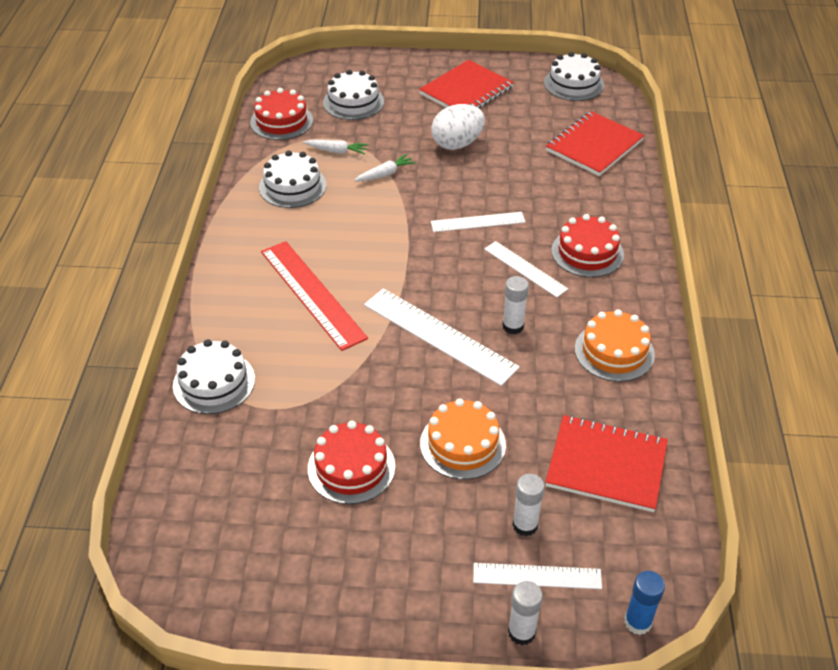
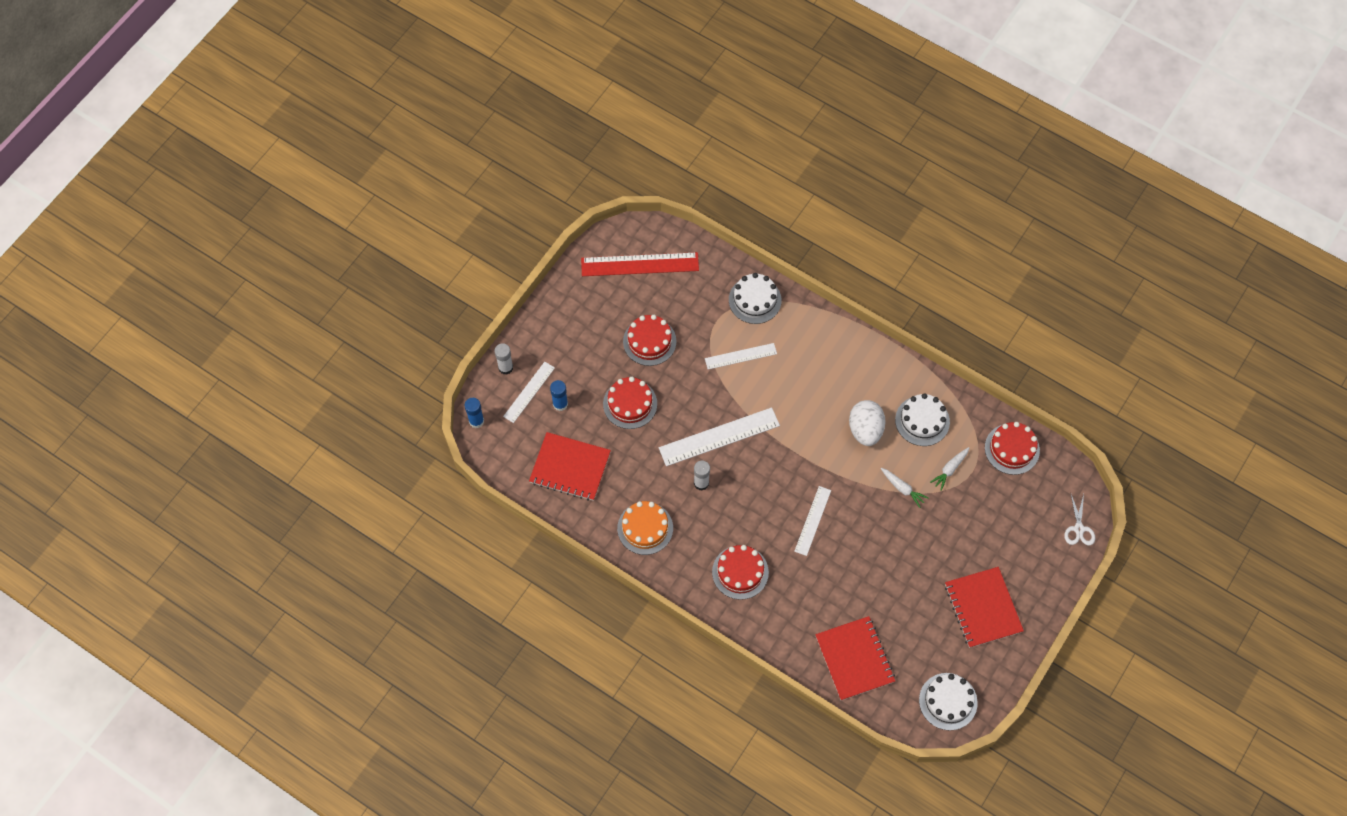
camera: 120 degrees right, 20 degrees up
(312, 294) = (800, 383): red ruler -> red ruler (640, 264)
(337, 63) = (1079, 529): none -> white scissors
(353, 102) = (1012, 513): white cake -> none
(385, 174) = (902, 488): white carrot -> white carrot turned 45 degrees counterclockwise
(457, 144) = (912, 559): white egg -> white egg (865, 430)
(463, 444) = (630, 404): orange cake -> red cake
(525, 269) = (748, 522): white ruler -> white ruler (740, 356)
(525, 525) = (560, 404): white glue stick -> blue glue stick
(606, 465) = (570, 468): red notebook -> red notebook turned 60 degrees clockwise

